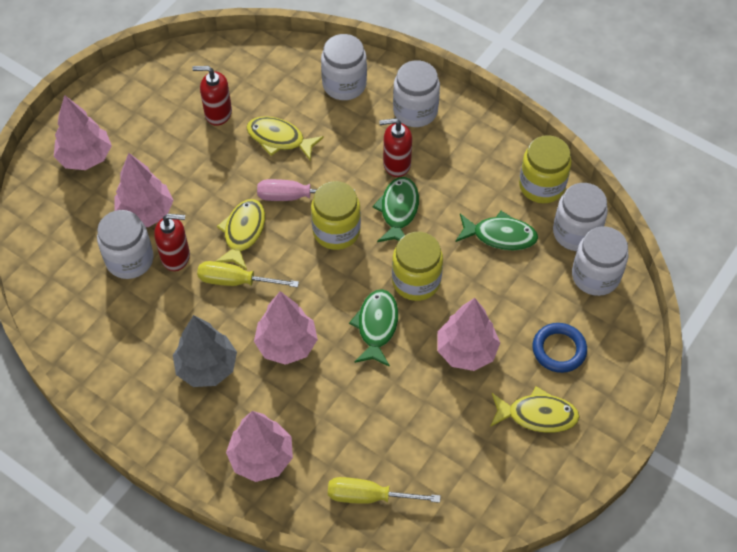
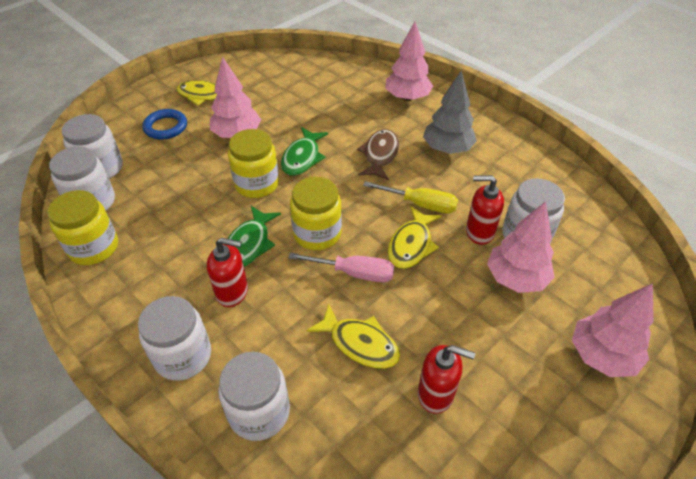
camera: 170 degrees left, 10 degrees down
(287, 344) = (380, 155): pink tree -> brown fish
(369, 496) = (336, 74): yellow screwdriver -> none
(500, 236) = (163, 209): green fish -> none

